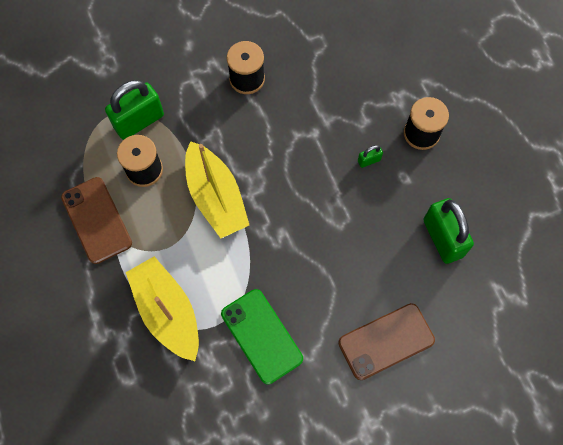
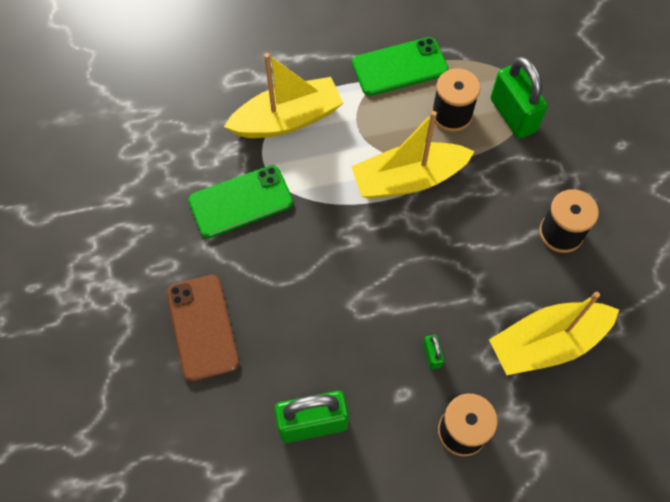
camera: 100 degrees right, 5 degrees down
(96, 220) = (399, 67): brown phone -> green phone
(341, 83) = (547, 343): none -> yellow boat

